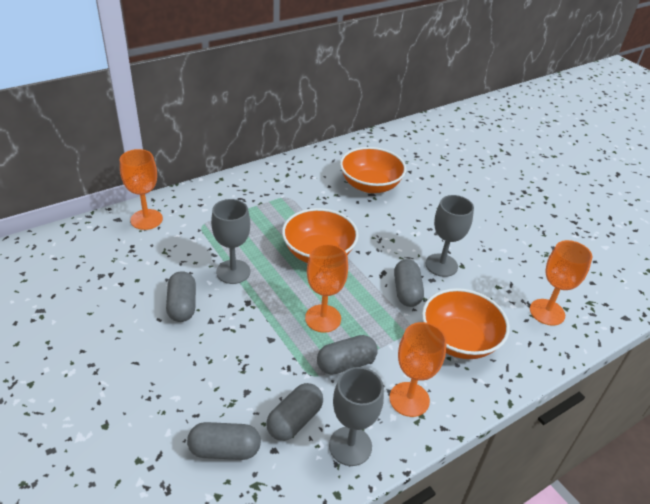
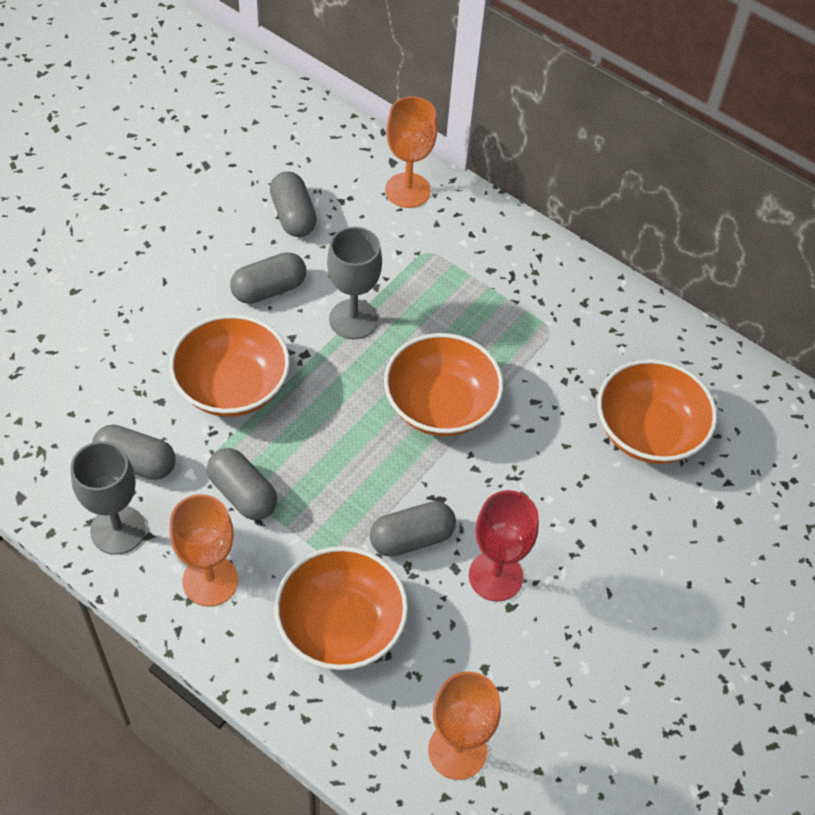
camera: 70 degrees right, 15 degrees up
(224, 450) = (75, 407): grey capsule -> grey capsule (293, 216)
(255, 347) = (232, 386): none -> orange bowl
(323, 318) = (312, 446): orange goblet -> none
(441, 265) = (495, 576): grey goblet -> red goblet

